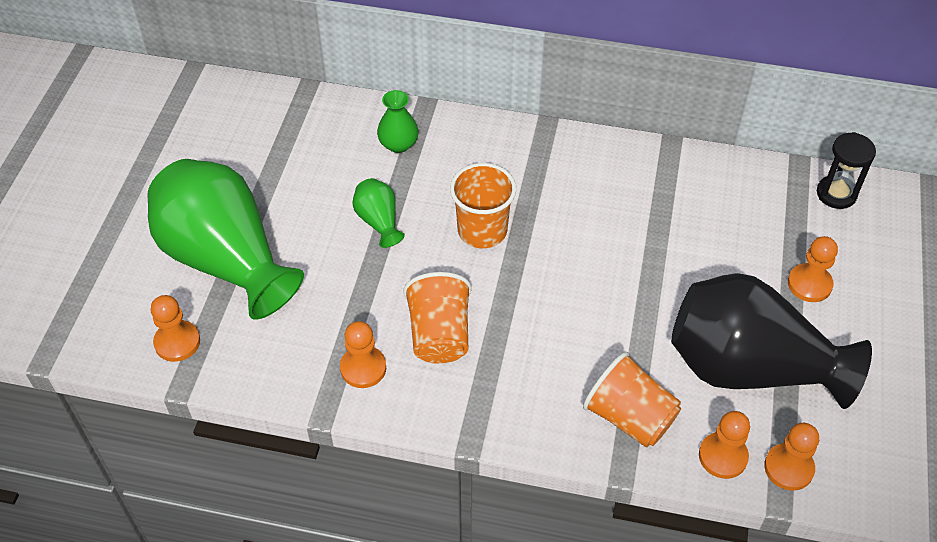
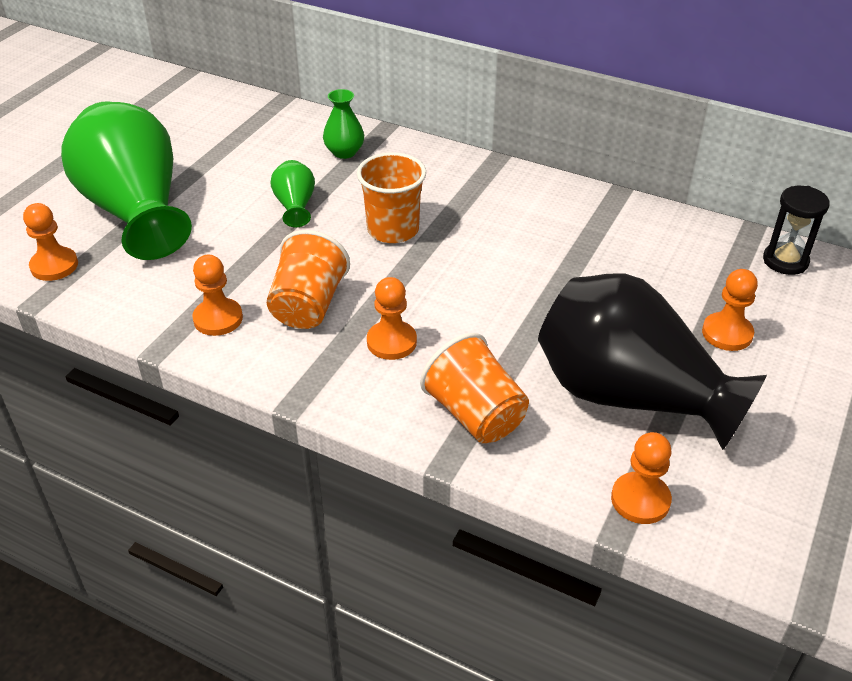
camera: 15 degrees right, 10 degrees down
(723, 456) = (566, 472): orange pawn -> orange pawn (391, 342)

